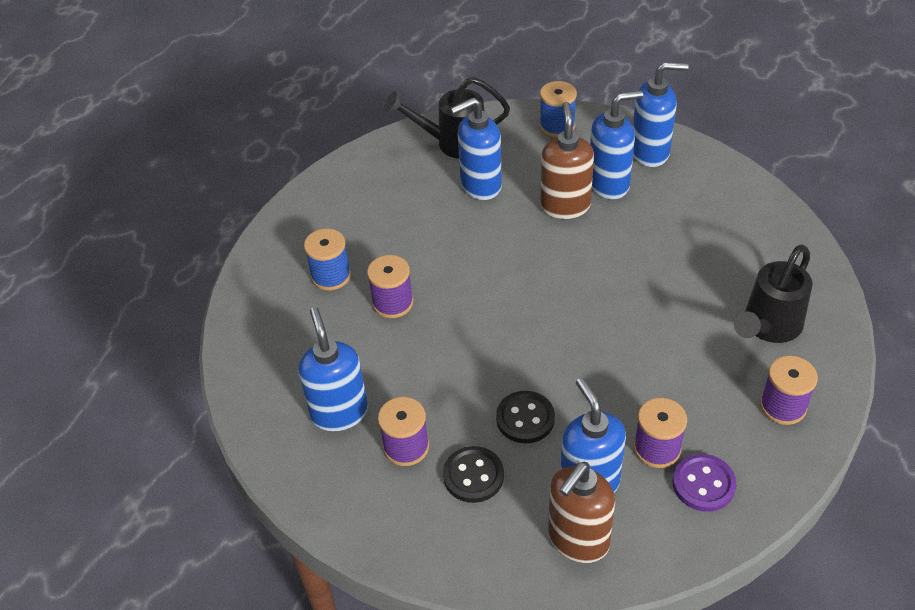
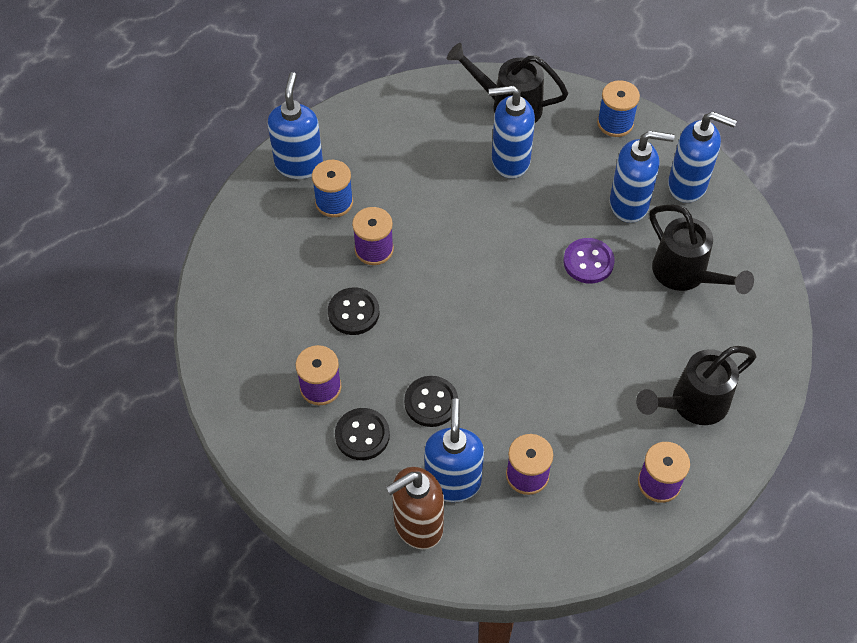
camera: 20 degrees right, 10 degrees up
(339, 412) = (281, 334): blue soap dispenser -> blue soap dispenser (299, 164)
(403, 366) = (353, 312): none -> black button
(565, 206) = (576, 211): brown soap dispenser -> none
(694, 223) = (685, 275): none -> black watering can
(703, 484) = (548, 522): purple button -> purple button (588, 262)

